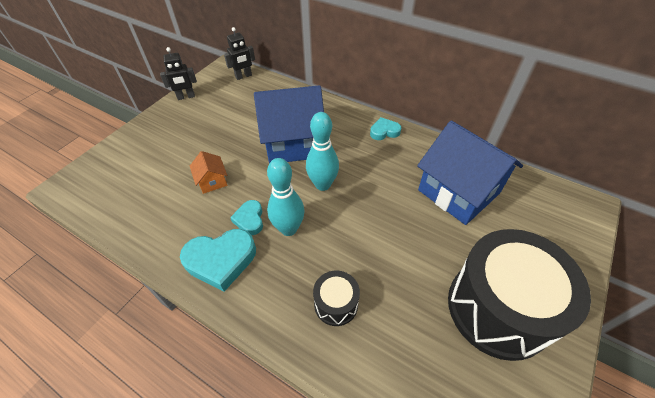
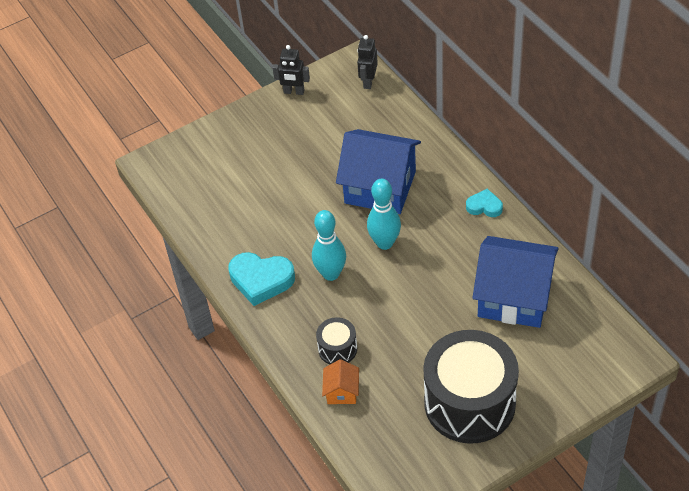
camera: 30 degrees right, 0 degrees up
(212, 181) = (282, 203): orange house -> orange house (342, 391)
(243, 76) = (368, 82): black robot -> black robot turned 105 degrees clockwise
(250, 219) = (300, 253): turquoise heart -> none
(458, 192) = (514, 297): blue house -> blue house turned 60 degrees counterclockwise

